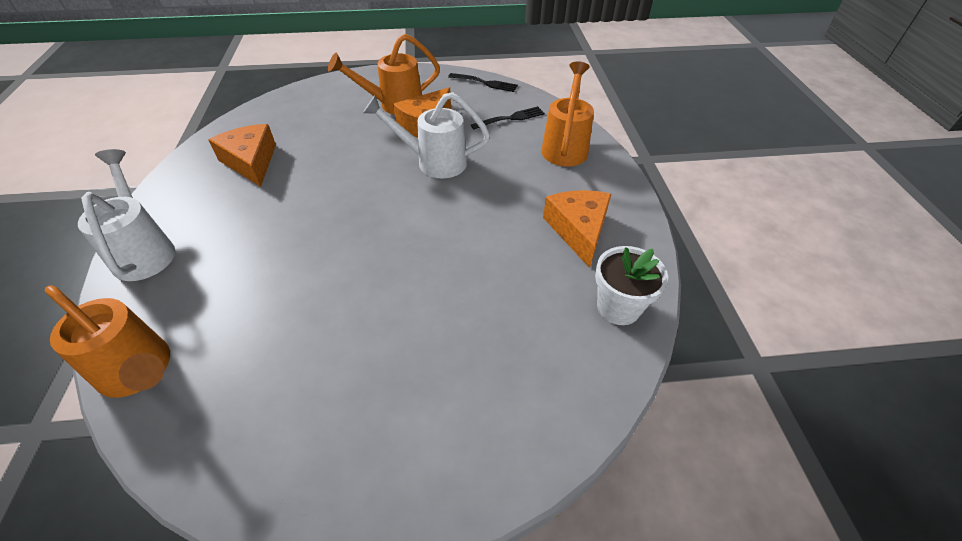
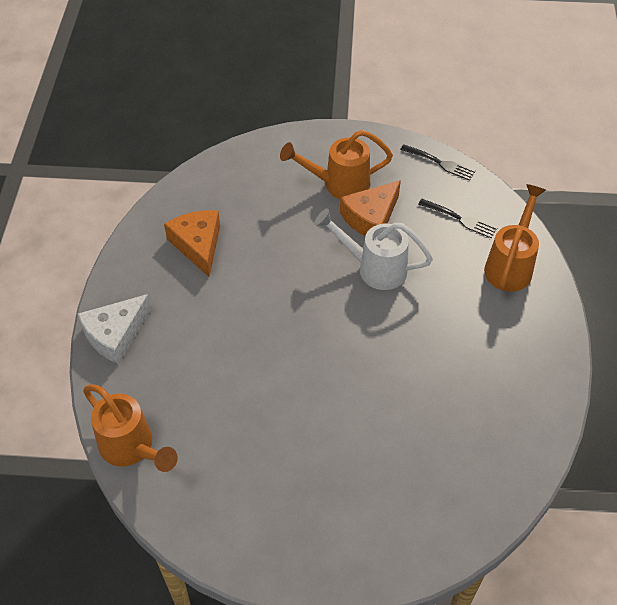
camera: 10 degrees right, 5 degrees up
(144, 250) = (115, 335): white watering can -> white cheese
(511, 118) = (460, 219): black fork -> black fork turned 45 degrees clockwise
(578, 230) = (501, 367): orange cheese -> none
(618, 307) = (519, 450): white flower pot -> none

